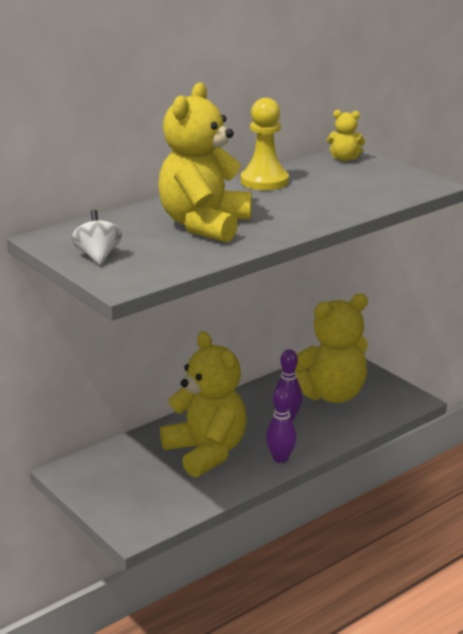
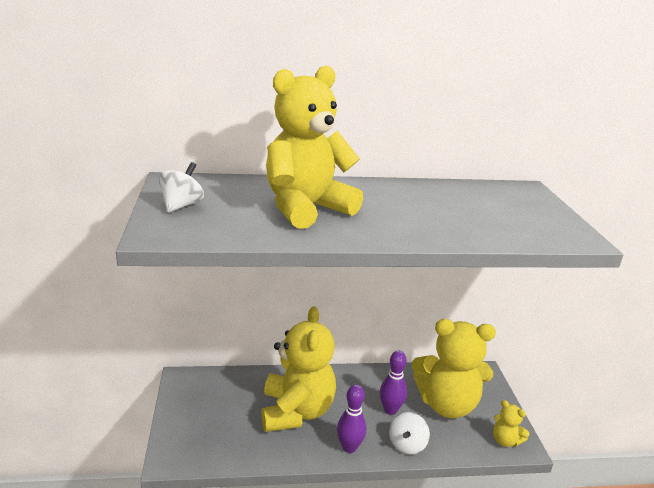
camera: 30 degrees right, 0 degrees up
(264, 181) = (414, 189): yellow pawn -> none
(326, 437) = (407, 445): none -> white spinning top
(344, 159) = (516, 191): yellow teddy bear -> yellow teddy bear (505, 441)

